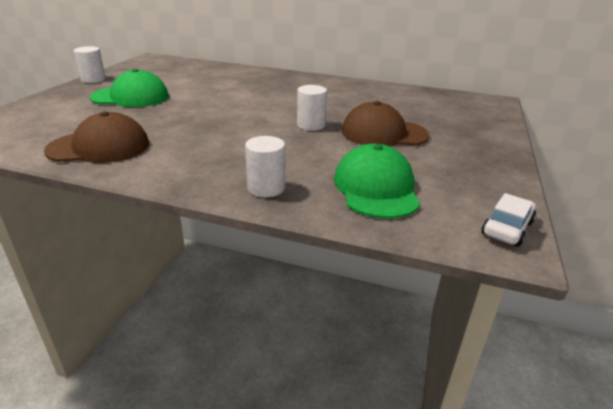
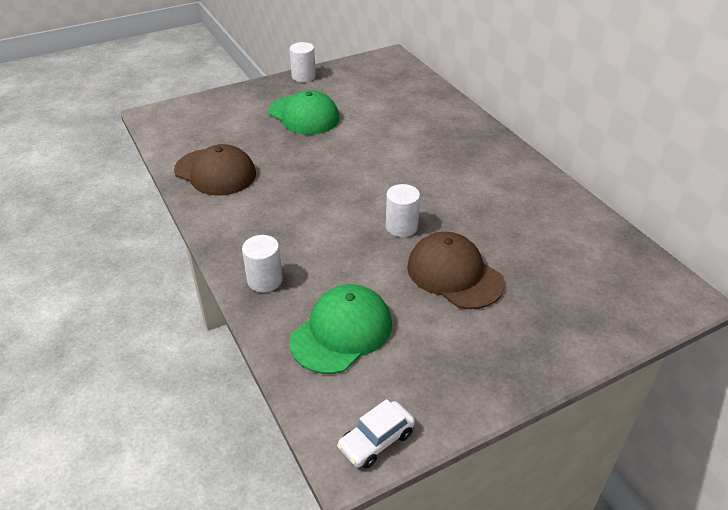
camera: 45 degrees right, 10 degrees up
(507, 228) = (376, 440): white car -> white car turned 150 degrees clockwise

